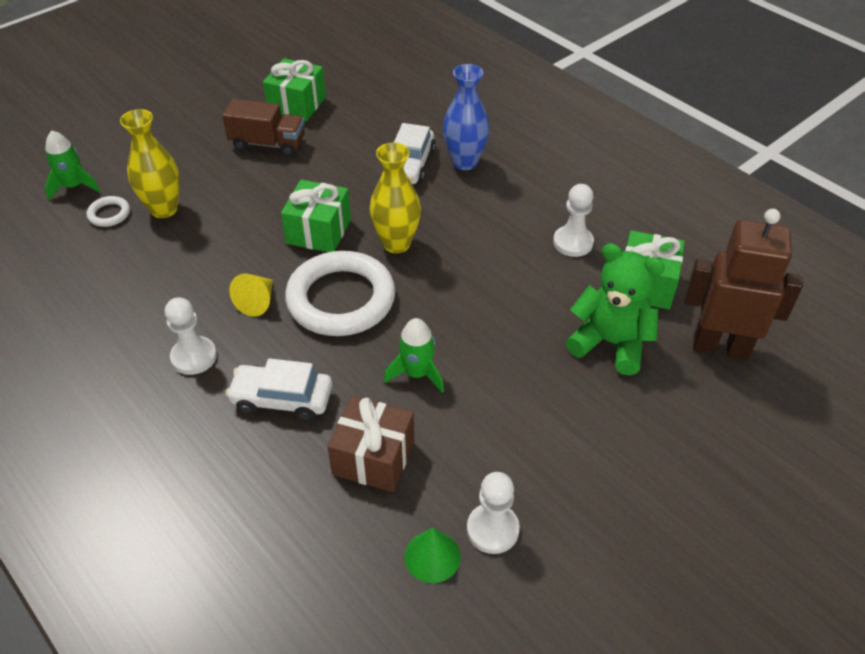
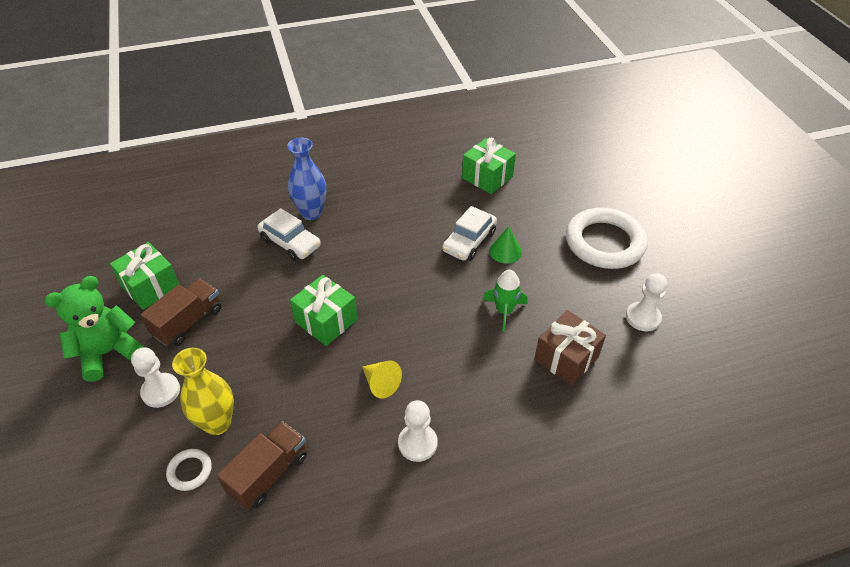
camera: 65 degrees left, 0 degrees up
(74, 186) = (121, 495): green rocket -> none
(122, 263) = (268, 474): none -> brown truck
(282, 399) = (490, 395): white car -> white car (469, 241)
(341, 299) = (409, 330): white ring -> white ring (604, 242)
(396, 244) = (372, 279): yellow vase -> none
(432, 556) = (653, 353): green cone -> green cone (505, 251)
(573, 242) = (431, 192): white pawn -> white pawn (161, 391)
(610, 343) = (525, 211): green teddy bear -> green teddy bear (108, 352)
(720, 346) = (551, 169): brown robot -> none

